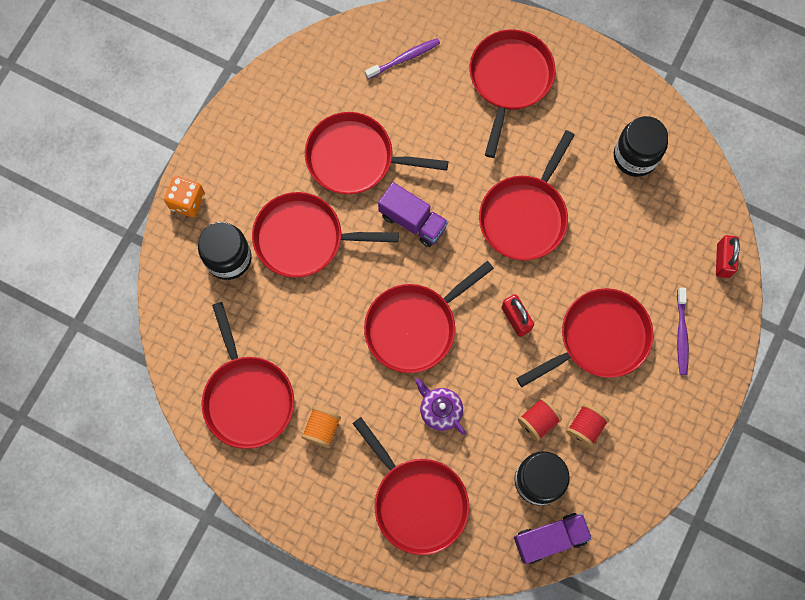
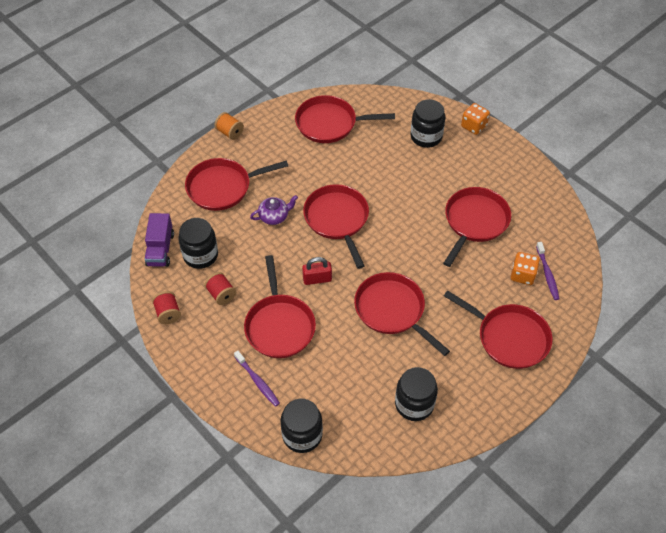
camera: 110 degrees right, 20 degrees down
(304, 238) = (425, 178): red pan -> none
(322, 429) = (292, 153): orange spool -> orange spool (230, 132)
(413, 221) = (414, 241): purple truck -> none
(416, 85) = (522, 275): none -> orange dice
(538, 421) = (239, 268): red spool -> red spool (168, 313)
(681, 334) = (257, 381): purple toothbrush -> purple toothbrush turned 150 degrees counterclockwise
(723, 260) = (302, 435): red padlock -> black jar

